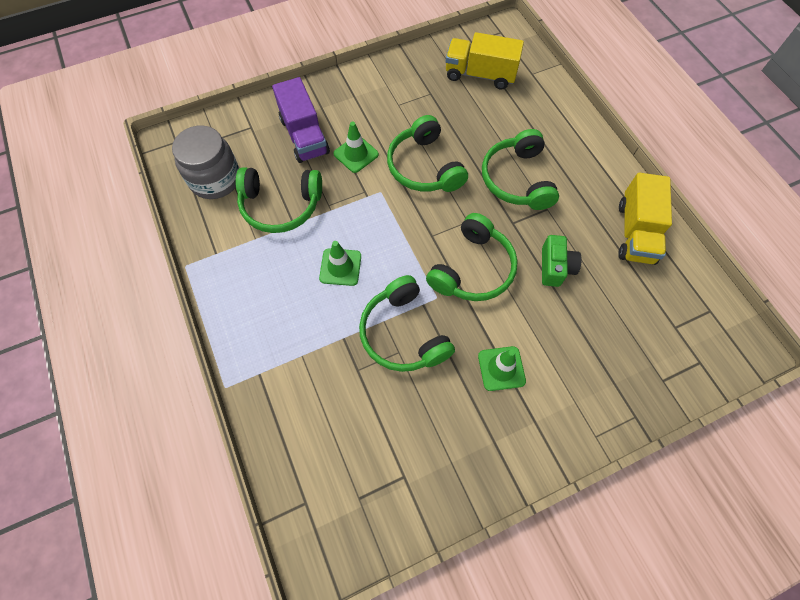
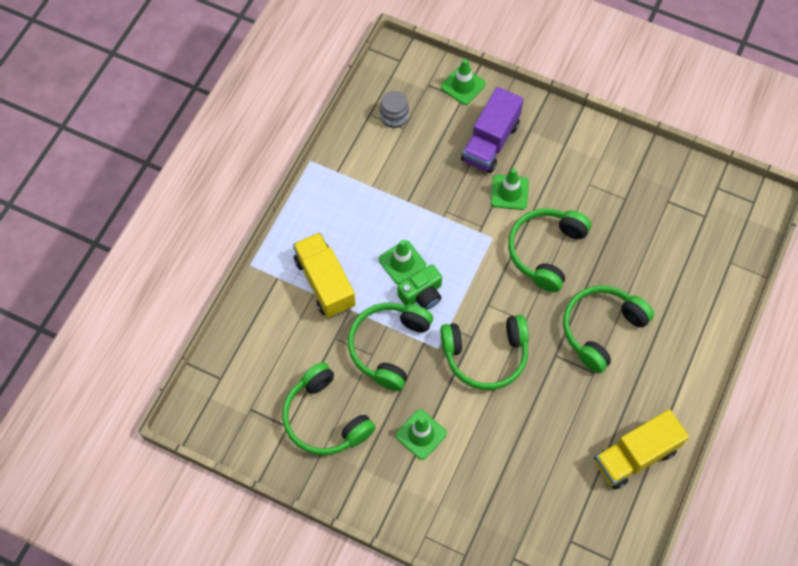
camera: 50 degrees right, 0 degrees up
(215, 179) = (394, 116): grey jar -> grey jar, size x0.56
(242, 119) = (463, 85): none -> green traffic cone
(280, 206) = (414, 179): green headphones -> green headphones (325, 418)
(480, 75) = (685, 222): yellow truck -> yellow truck (325, 283)
(555, 267) = (543, 415): green camera -> green camera (422, 294)

